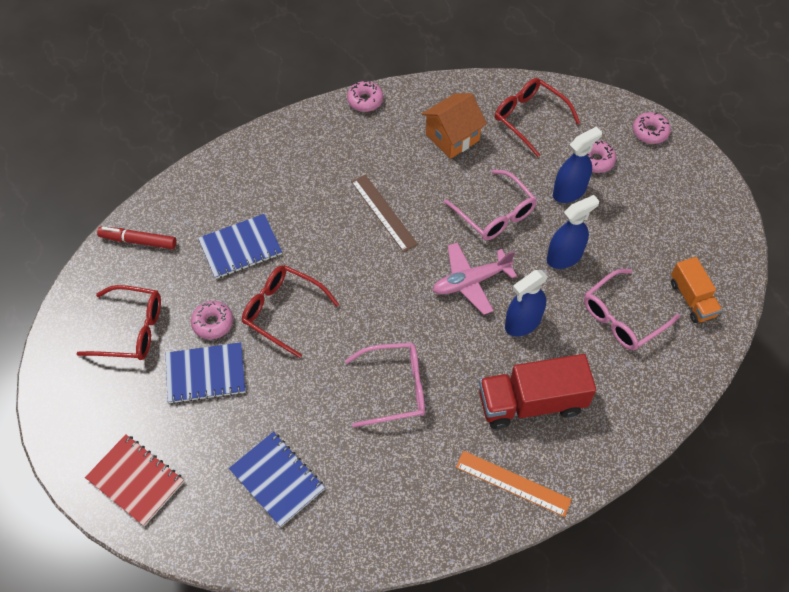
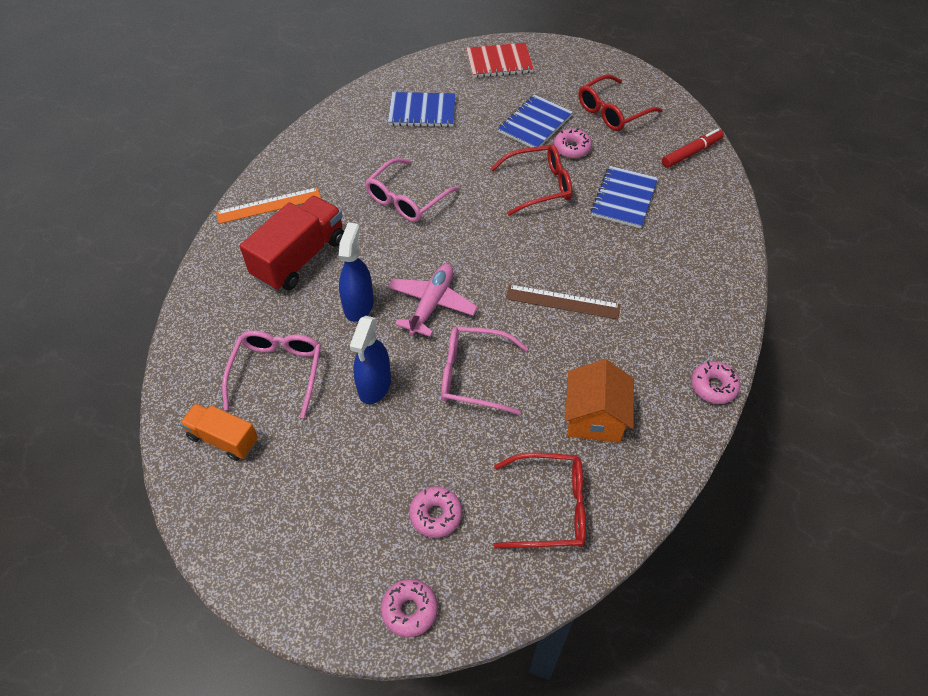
camera: 135 degrees right, 5 degrees down
(569, 191) = (429, 455): blue spray bottle -> none

